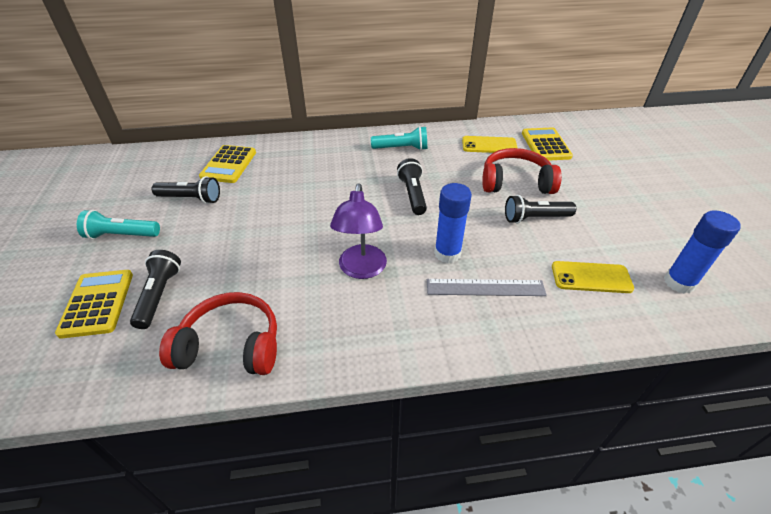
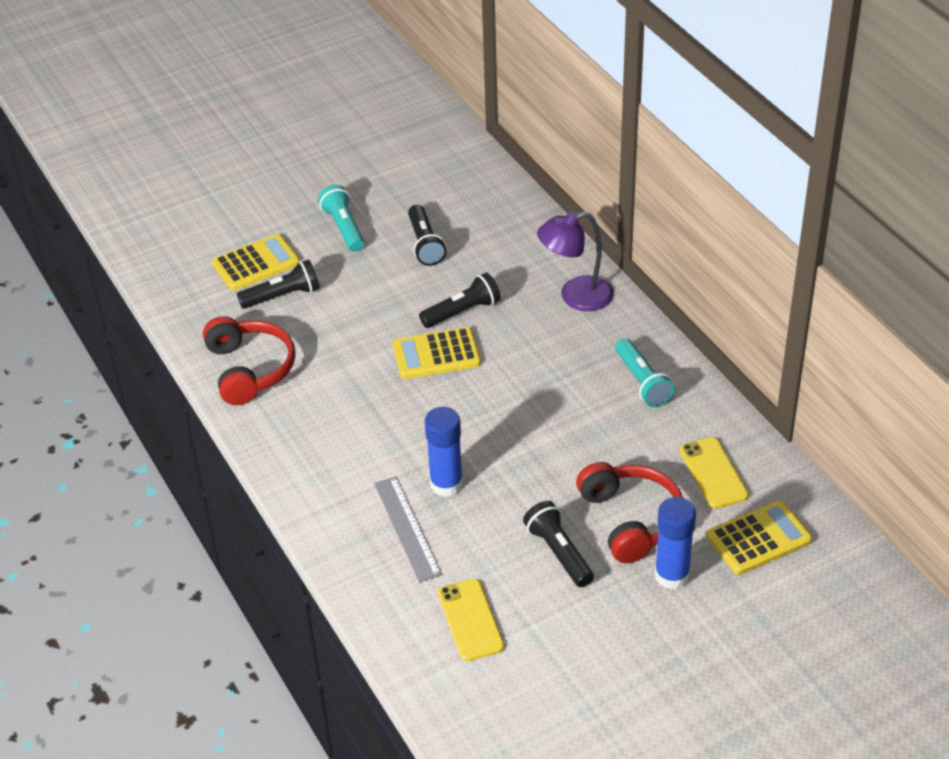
camera: 70 degrees right, 0 degrees up
(229, 165) = (504, 242): yellow calculator -> yellow calculator (436, 354)
(361, 270) = (384, 421): purple lamp -> purple lamp (575, 296)
(413, 194) = (541, 424): black flashlight -> black flashlight (462, 312)
(679, 282) = (503, 706): blue glue stick -> blue glue stick (672, 575)

